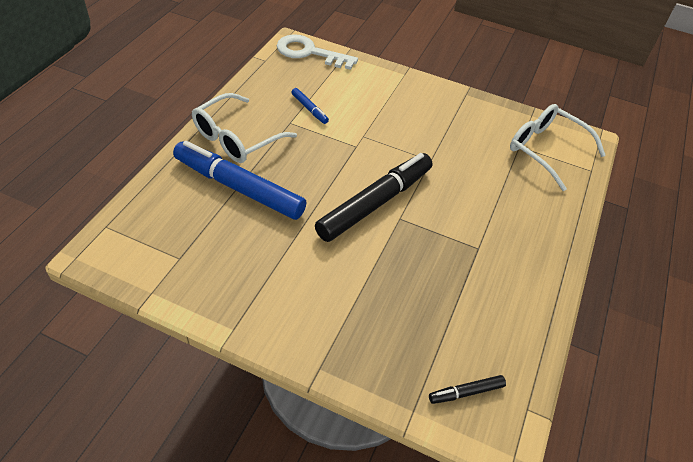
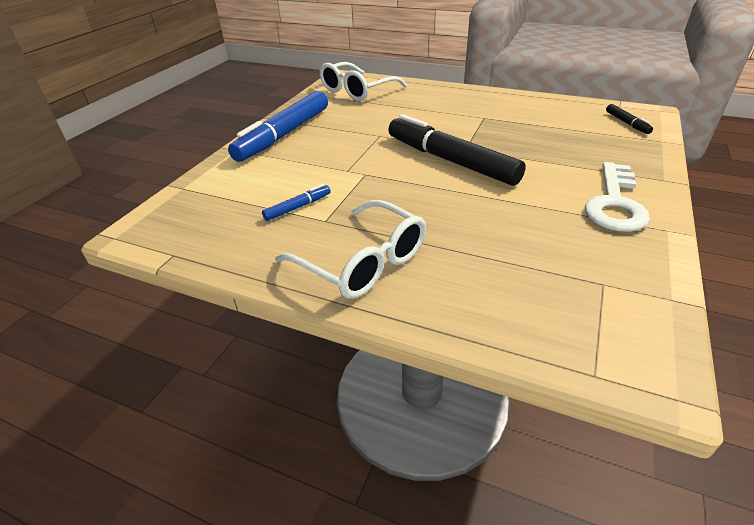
camera: 85 degrees left, 10 degrees down
(239, 188) = (460, 248): blue marker -> blue marker (284, 134)
(309, 53) = (167, 215): white key -> white key (615, 203)

